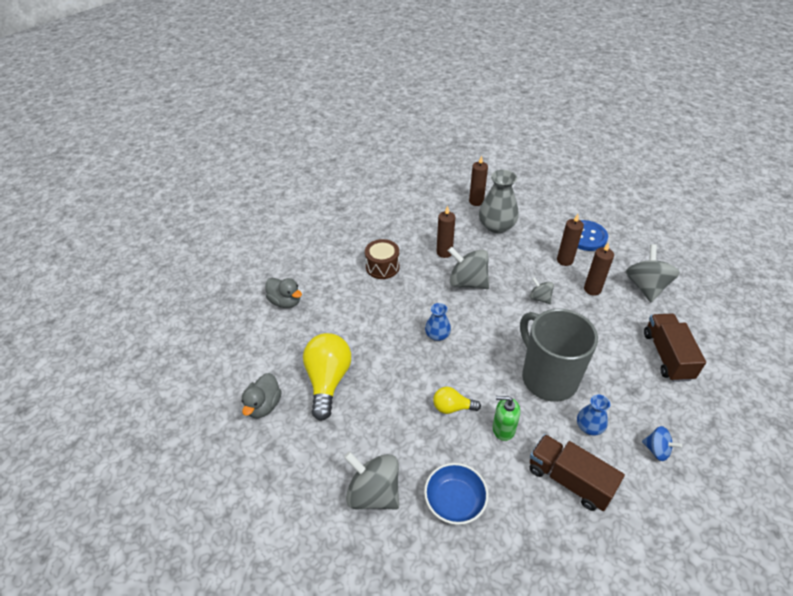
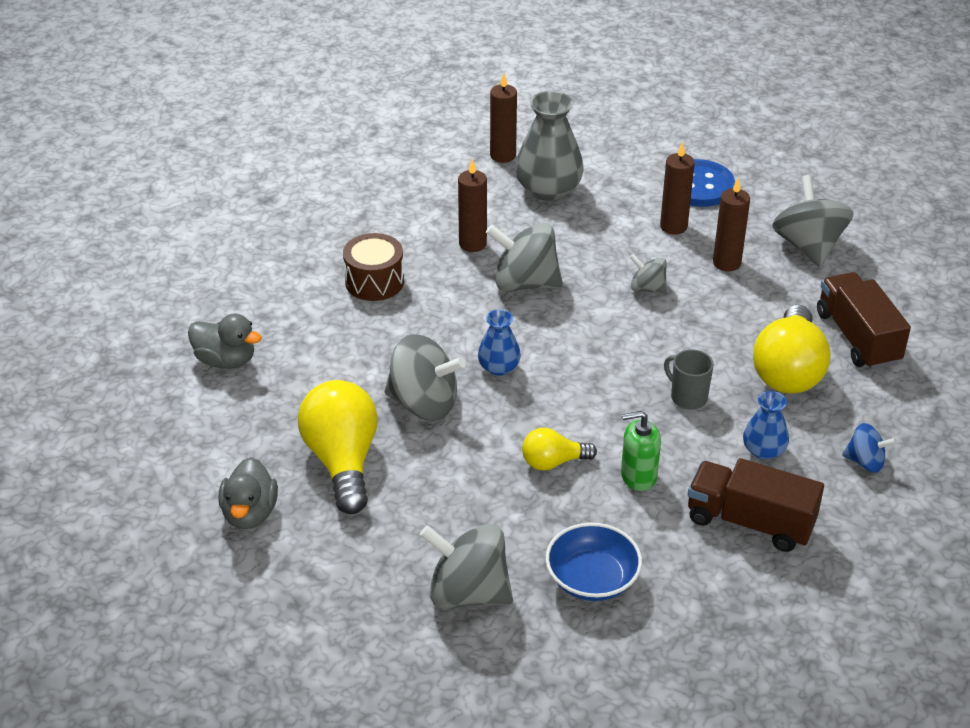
camera: 15 degrees left, 5 degrees down
(386, 351) = (424, 404): none -> grey spinning top
(548, 378) = (688, 397): grey mug -> grey mug, size x0.41
(617, 371) = (788, 371): none -> yellow light bulb

